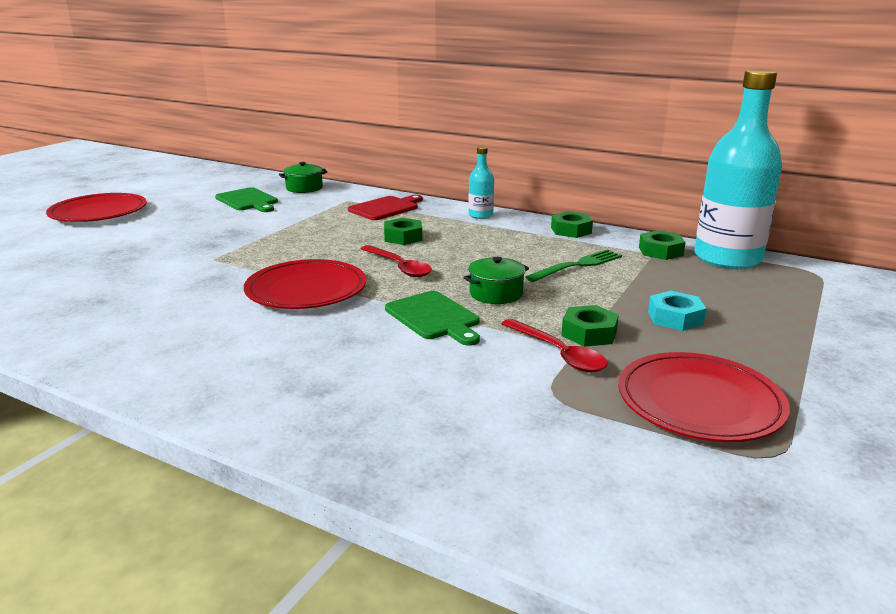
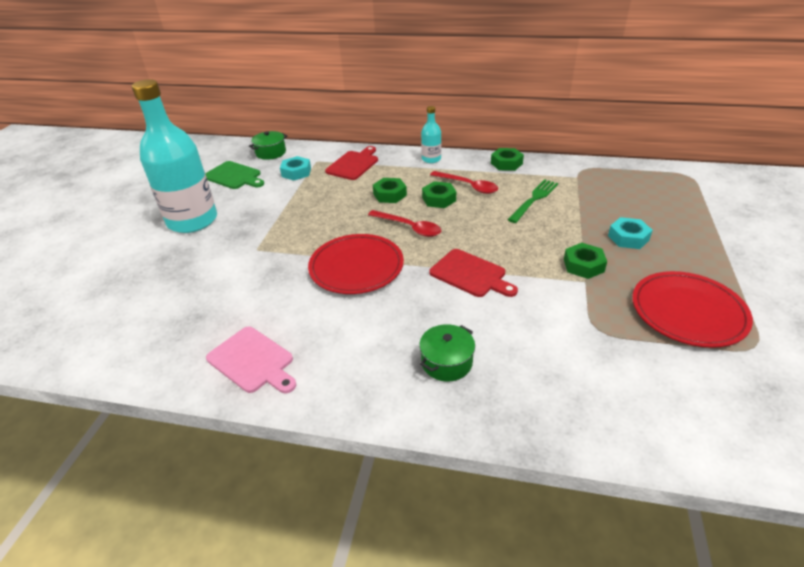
camera: 15 degrees left, 15 degrees up
(98, 212) = (111, 214): red plate -> none
(117, 345) = (252, 361): none -> pink cutting board
(316, 206) = (296, 172): none -> turquoise nut
(434, 317) = (470, 274): green cutting board -> red cutting board
(496, 294) = (497, 240): green pot -> green pot (446, 362)
(558, 353) = (576, 289): red spoon -> red spoon (468, 186)
(660, 251) = (580, 173): green nut -> green nut (439, 199)
(727, 258) = (626, 172): turquoise bottle -> turquoise bottle (192, 221)

